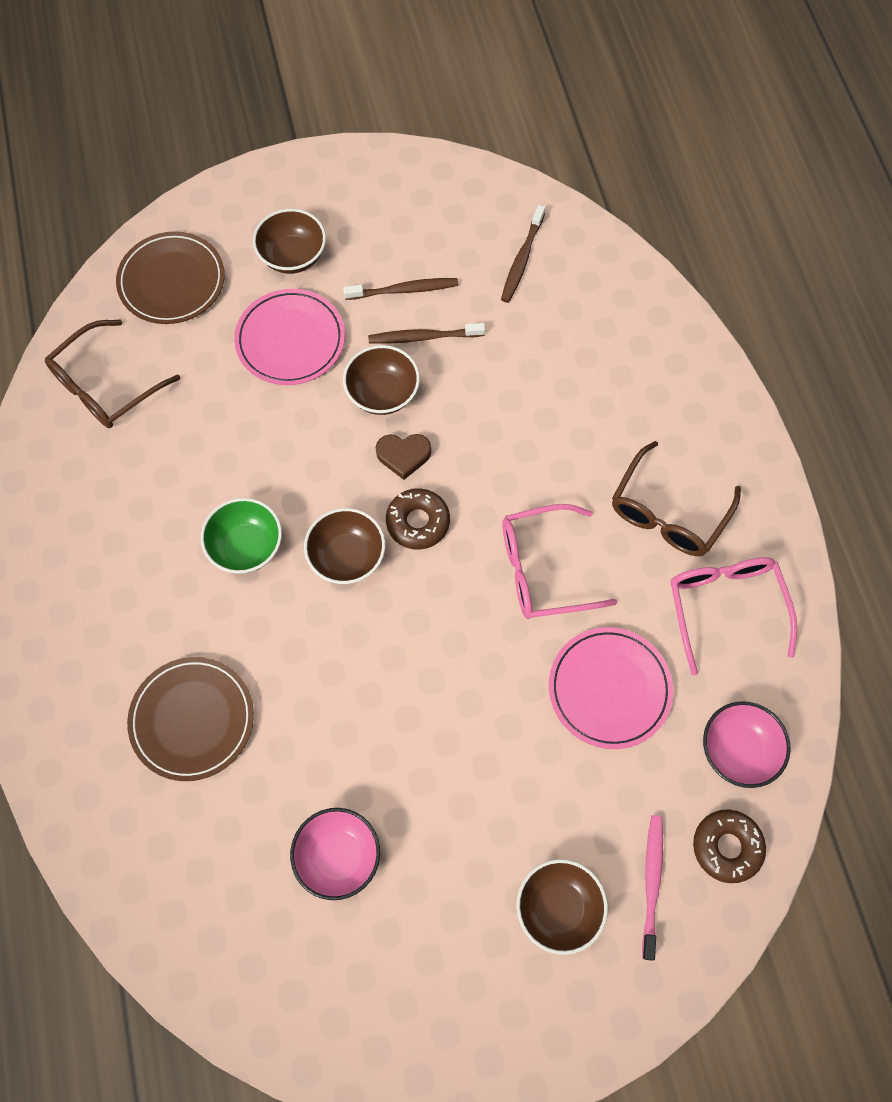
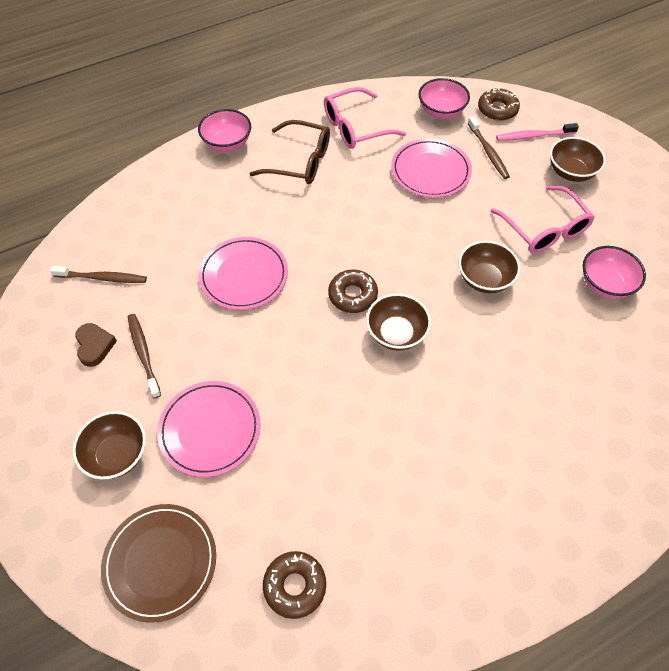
camera: 105 degrees left, 10 degrees down
(105, 386) = (295, 586): brown glasses -> brown donut
(192, 719) = (564, 401): brown plate -> none
(246, 546) = (413, 406): green bowl -> none
(382, 393) = (248, 345): brown bowl -> brown bowl (484, 279)
(403, 456) = (300, 317): brown heart -> brown heart (95, 346)
(423, 337) = (188, 329): brown toothbrush -> brown toothbrush (488, 152)
(483, 406) = (244, 275): none -> pink plate
(543, 569) = (363, 217): pink glasses -> pink glasses (544, 229)
(724, 425) = (227, 143): none -> pink bowl

